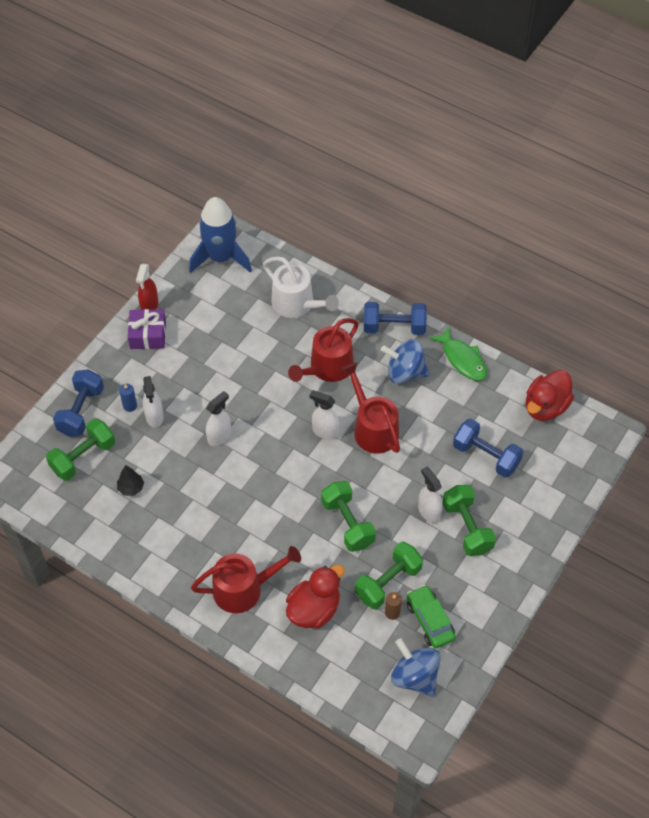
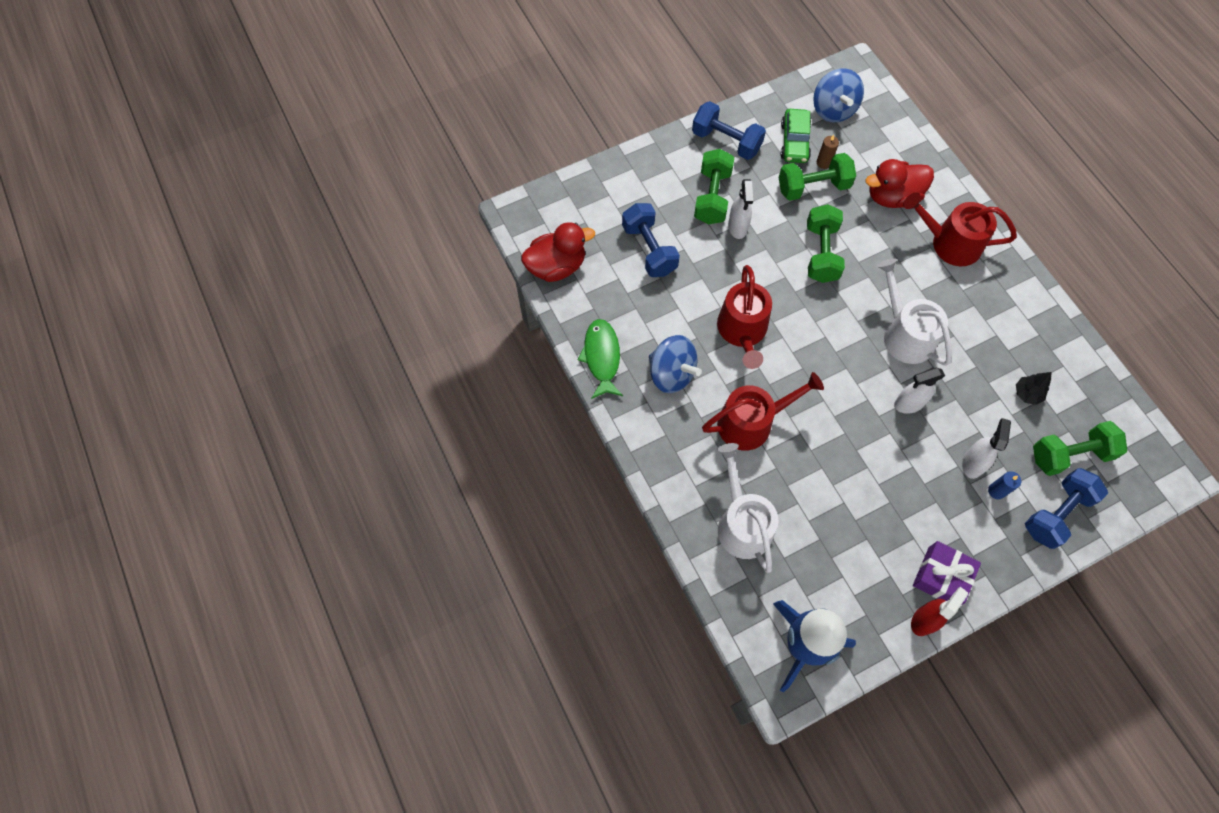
camera: 150 degrees left, 10 degrees up
(246, 488) = (904, 334): none -> white watering can
(325, 431) = (793, 352): white spray bottle -> none
(394, 327) = (649, 433): blue dumbbell -> blue dumbbell (726, 141)

